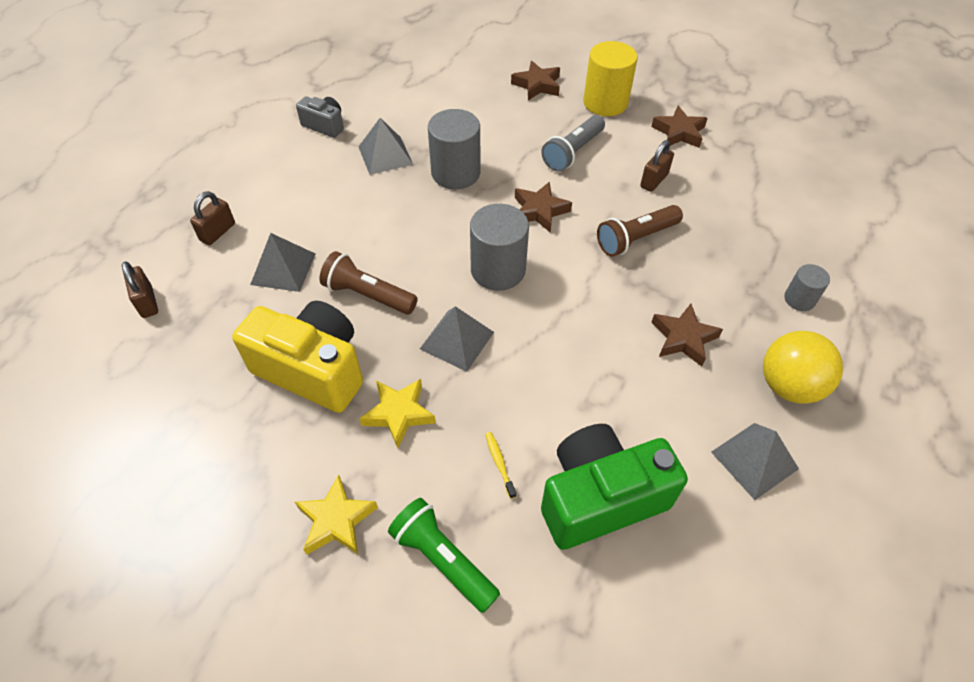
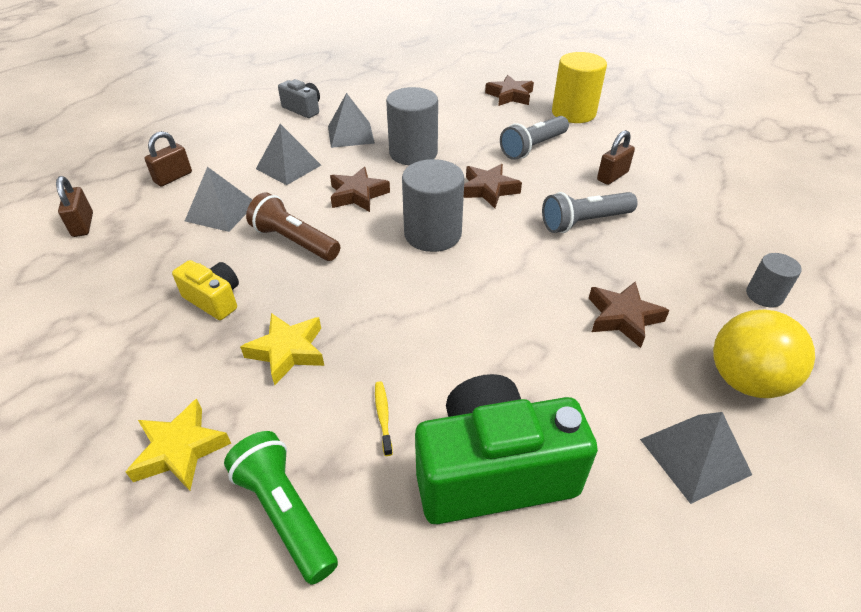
camera: 10 degrees right, 10 degrees down
(312, 370) = (214, 299): yellow camera -> yellow camera, size x0.51
(457, 340) = (372, 290): grey pyramid -> grey pyramid (288, 167)
(635, 238) = (584, 222): brown flashlight -> grey flashlight
(679, 132) = (644, 141): brown star -> brown star (357, 195)

